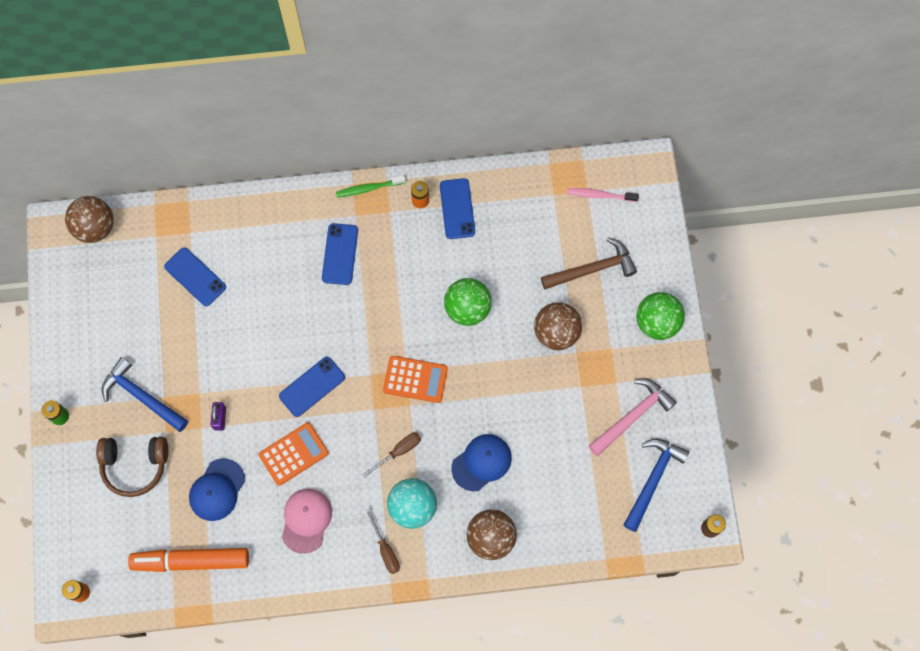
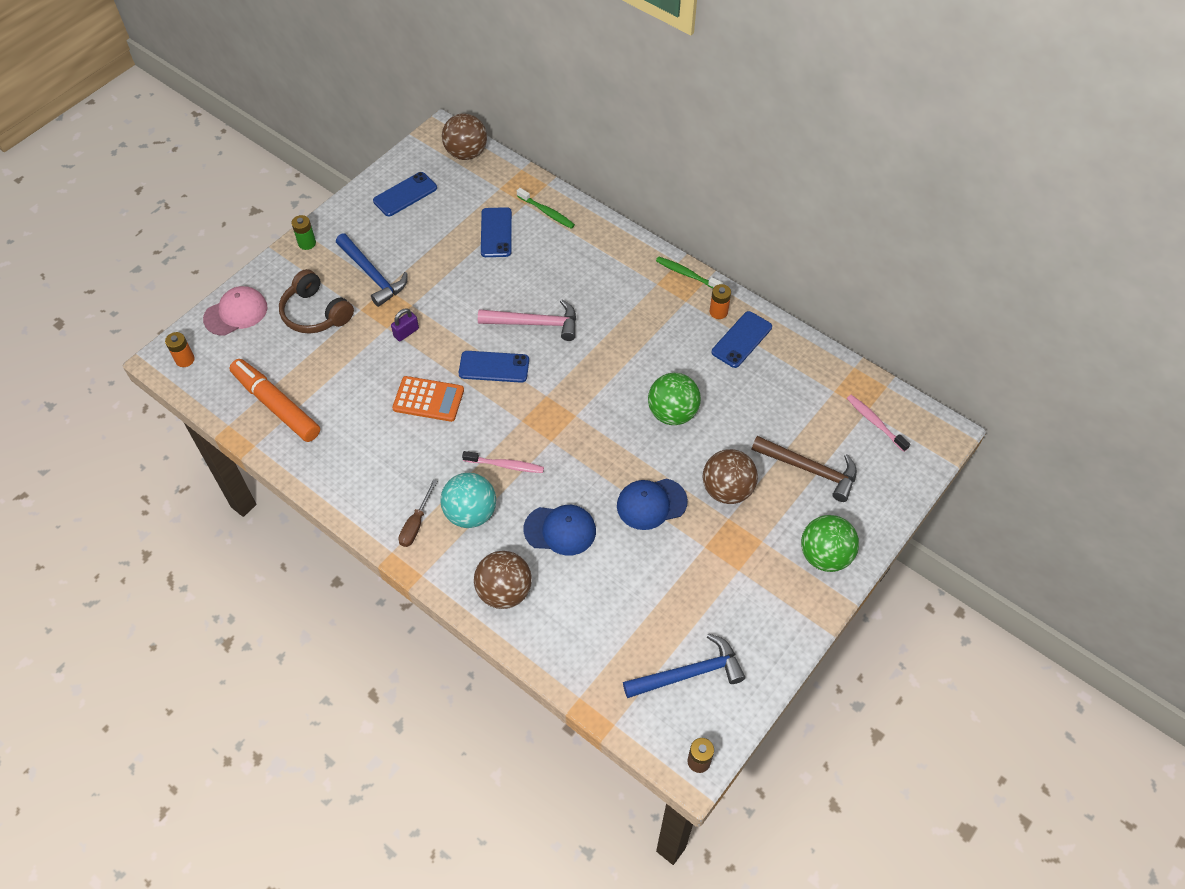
camera: 45 degrees right, 15 degrees down
(142, 396) = (372, 275): blue hammer -> blue hammer turned 150 degrees clockwise
(214, 225) = (546, 212): none -> green toothbrush
(217, 490) = (349, 376): blue cap -> blue cap (651, 504)
(306, 520) = (384, 451): pink cap -> pink cap (236, 313)
(340, 254) = (616, 299): blue phone -> blue phone (405, 194)
(398, 451) = (505, 465): brown screwdriver -> pink toothbrush
(415, 379) = (576, 427): orange calculator -> none
(633, 416) = (725, 608): pink hammer -> pink hammer (535, 323)

